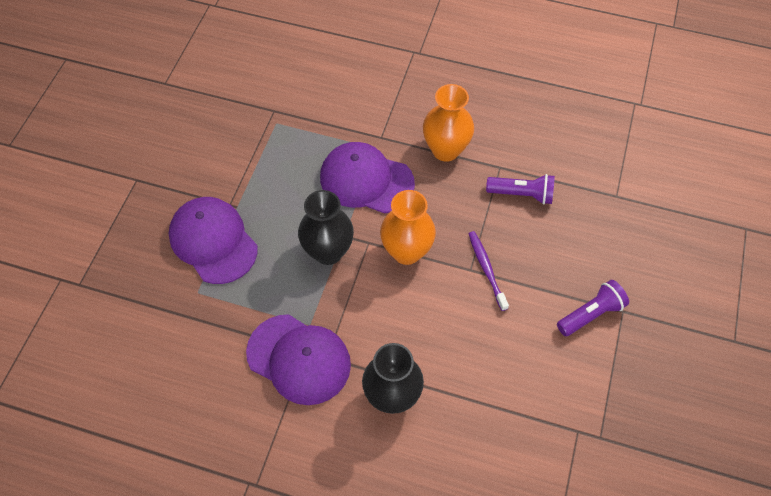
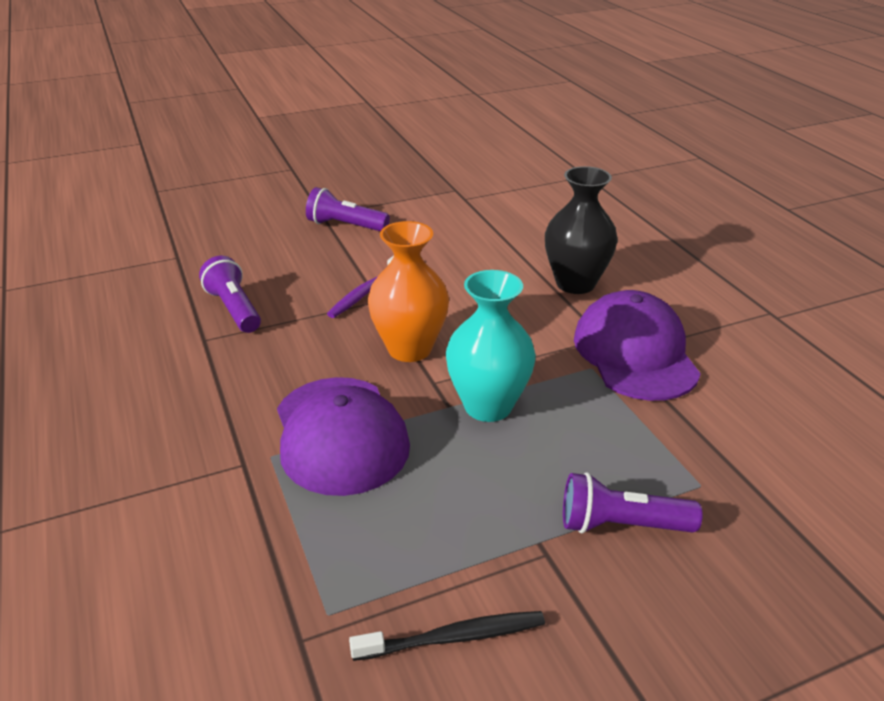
camera: 130 degrees left, 25 degrees down
(213, 241) = (621, 525): purple cap -> purple flashlight
(229, 151) = (453, 637): none -> black toothbrush
(328, 251) = (488, 406): black vase -> turquoise vase
(445, 150) = (213, 392): orange vase -> none

